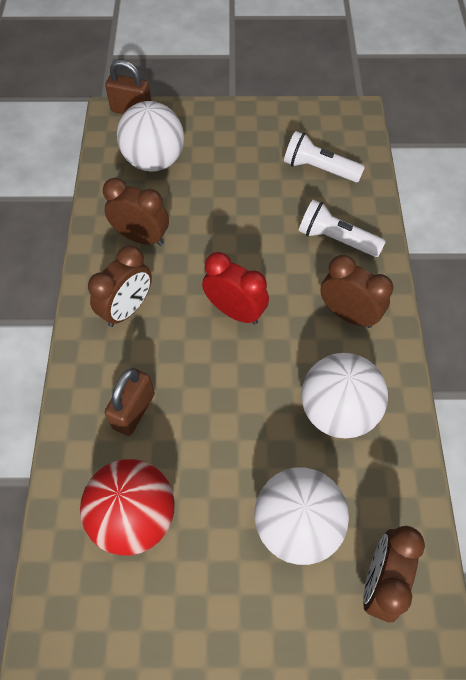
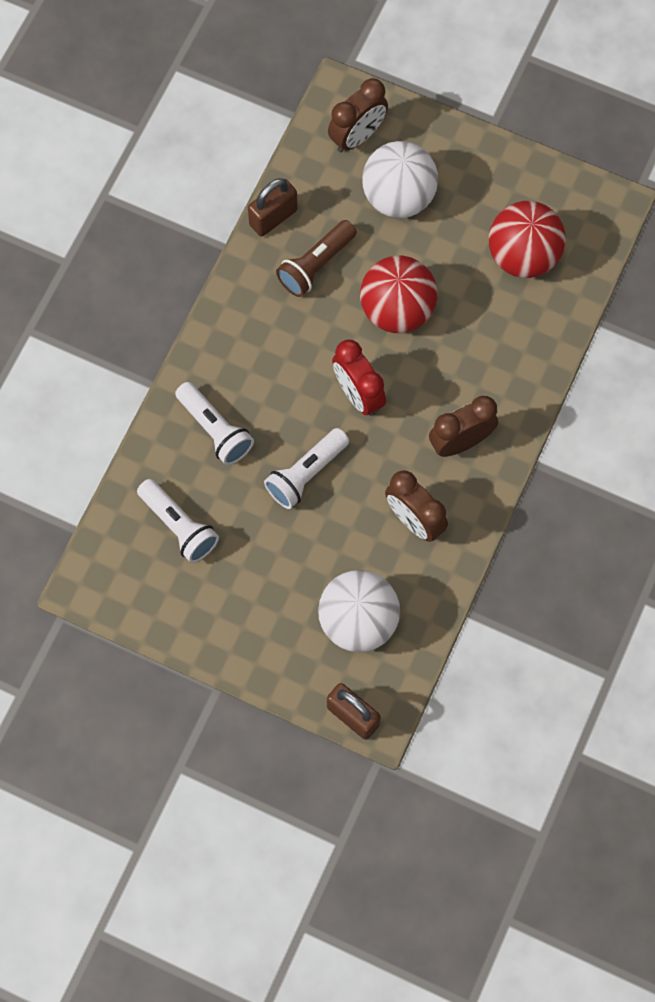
camera: 155 degrees left, 10 degrees up
(133, 411) = (492, 340): brown padlock -> brown padlock (273, 217)
(238, 401) = (397, 310): none -> red ball
(245, 236) = (306, 474): none -> white flashlight
(337, 410) = (316, 265): white ball -> brown flashlight
(348, 314) = (253, 345): brown clock -> none

